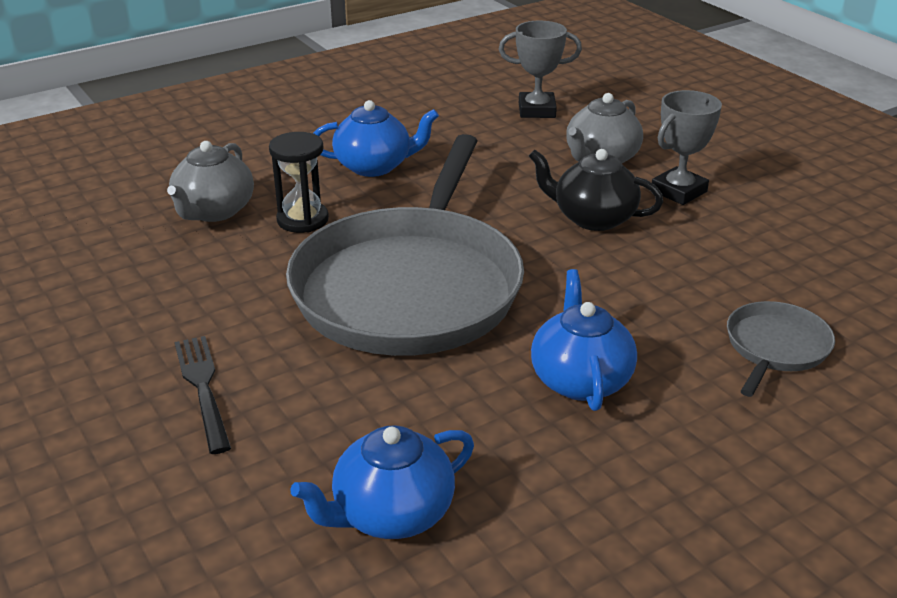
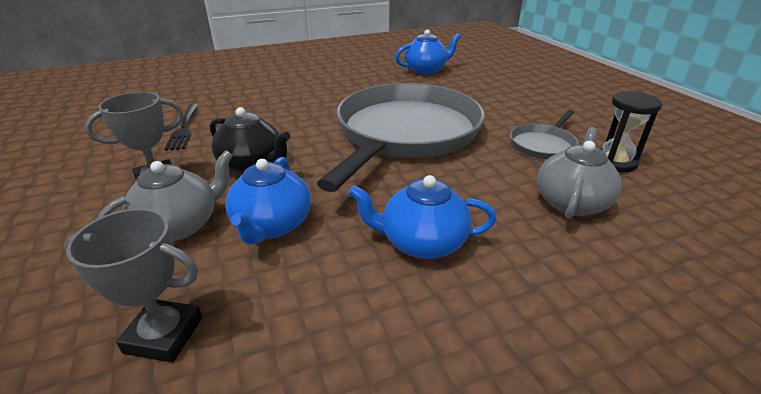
camera: 170 degrees left, 0 degrees up
(203, 388) = (513, 102): black fork -> black fork (184, 128)
(302, 220) = (486, 186): black hourglass -> black hourglass (614, 162)
(580, 380) = (334, 93): blue teapot -> blue teapot (272, 225)
(775, 348) = (233, 96): grey pan -> grey pan (543, 144)

